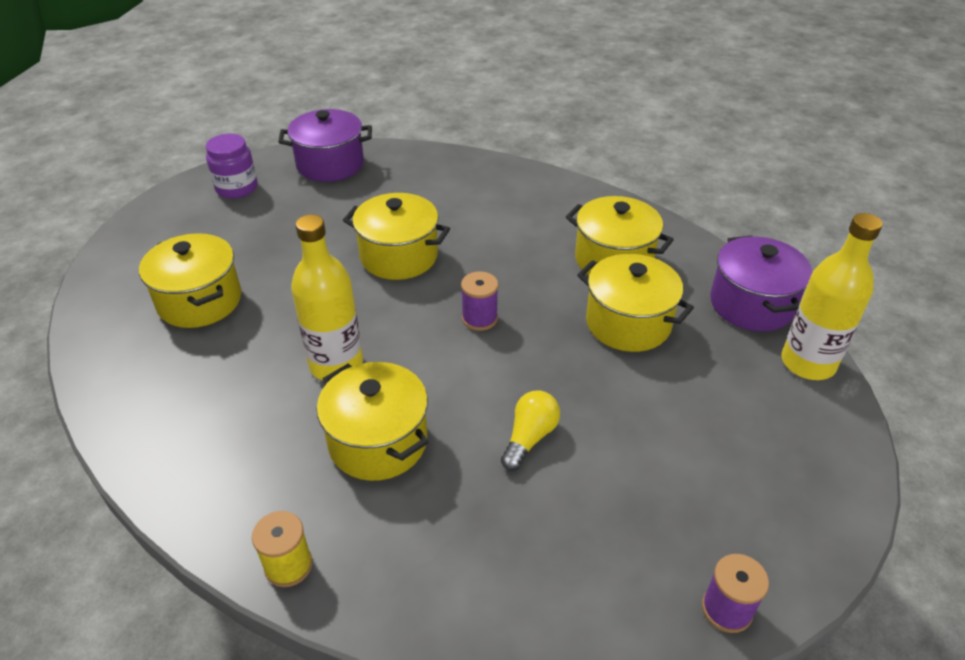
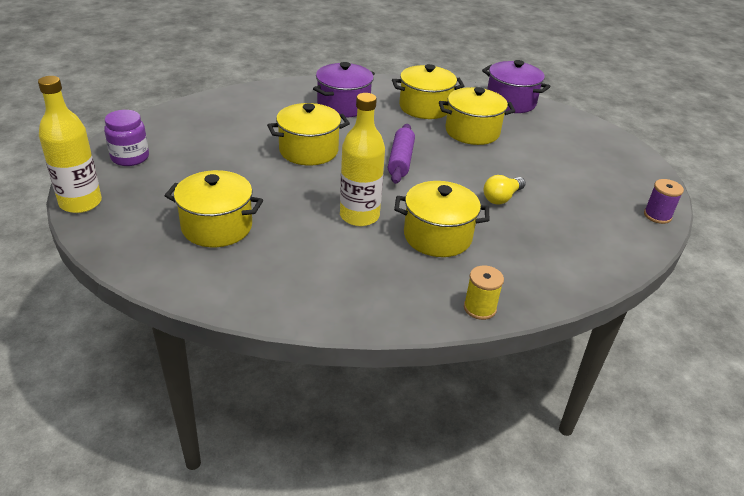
camera: 45 degrees left, 5 degrees down
(330, 164) = (179, 120): purple pot -> purple pot (343, 106)
(479, 318) = (400, 160): purple spool -> purple rolling pin
(529, 438) = (501, 198): yellow light bulb -> yellow light bulb turned 120 degrees counterclockwise
(807, 363) = (563, 116): yellow bottle -> yellow bottle (80, 203)

